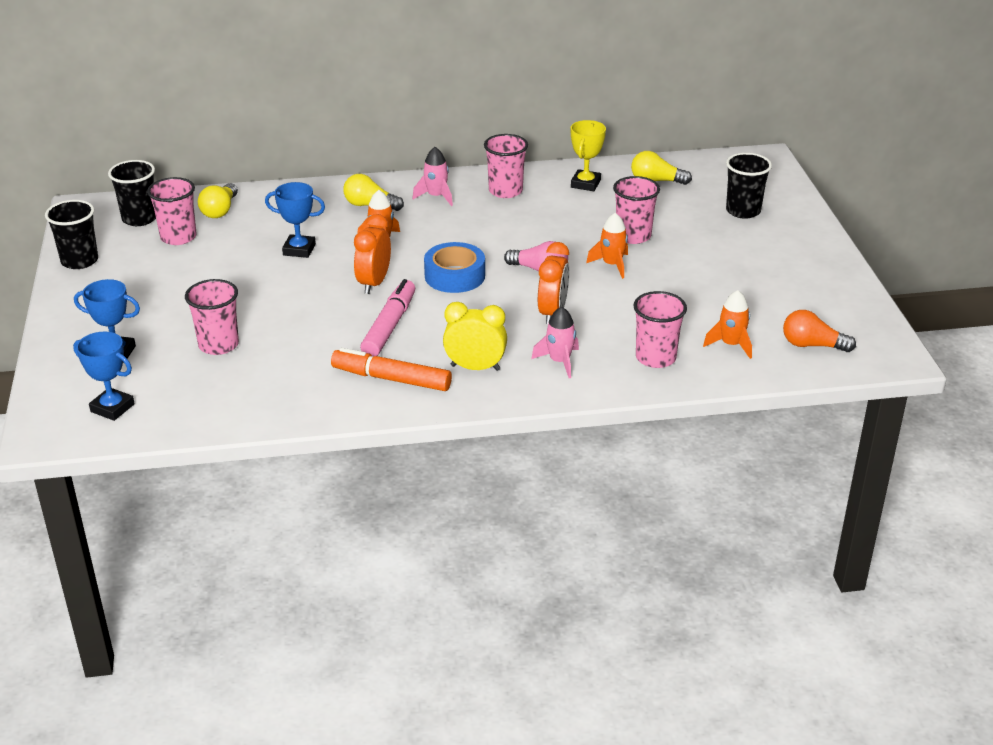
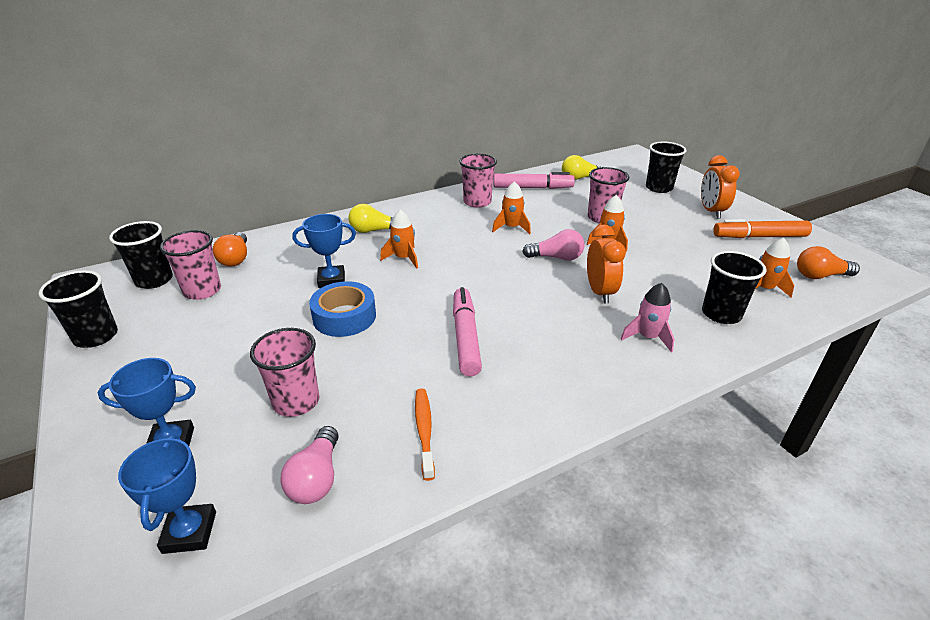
camera: 20 degrees left, 0 degrees up
(112, 408) = (189, 532): blue trophy -> blue trophy turned 75 degrees clockwise
(209, 398) = (316, 478): none -> pink light bulb
(220, 210) = (236, 258): yellow light bulb -> orange light bulb
(306, 387) = (424, 431): none -> orange toothbrush
(374, 283) = (422, 297): orange clock -> orange clock (711, 211)
(391, 379) = (508, 396): orange marker -> orange marker (759, 237)
(436, 196) = (425, 215): pink rocket -> none
(455, 276) = (490, 276): blue tape -> blue tape (344, 317)
(475, 367) = (579, 362): yellow clock -> none
(519, 228) = (511, 227): none -> orange rocket
(585, 184) = (532, 188): yellow trophy -> pink marker
(655, 358) = (721, 314): pink cup -> black cup

